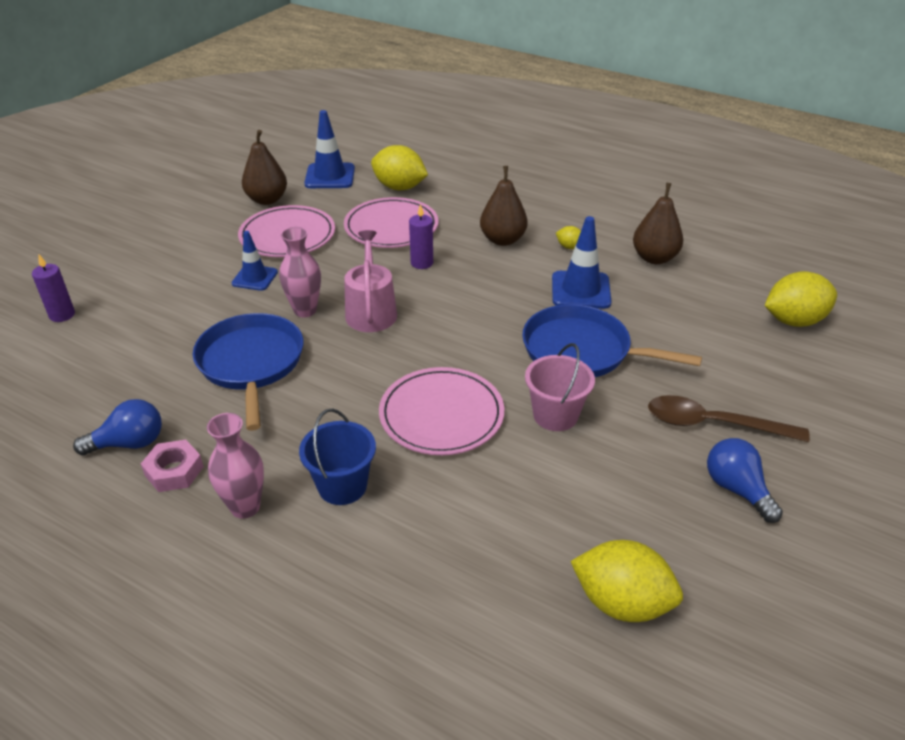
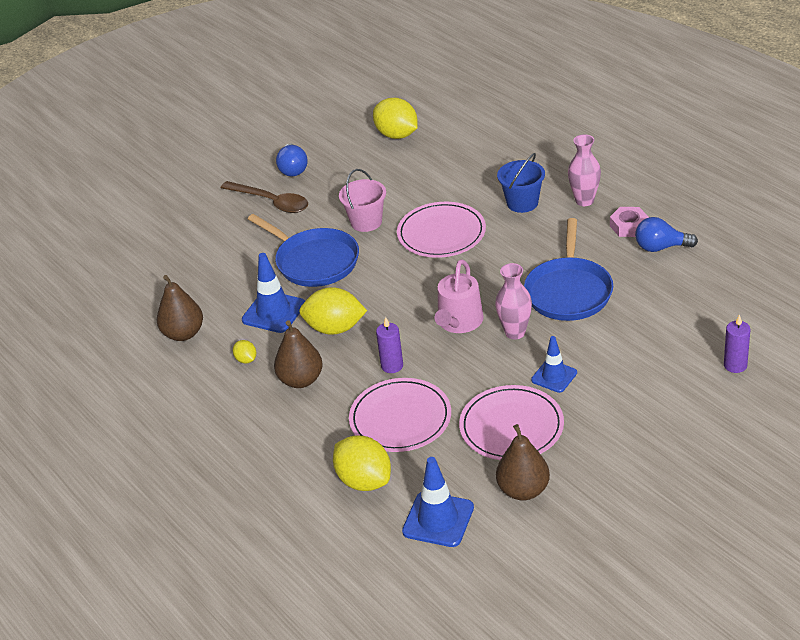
camera: 155 degrees left, 0 degrees up
(793, 321) = (139, 259): yellow lemon -> yellow lemon (335, 328)

